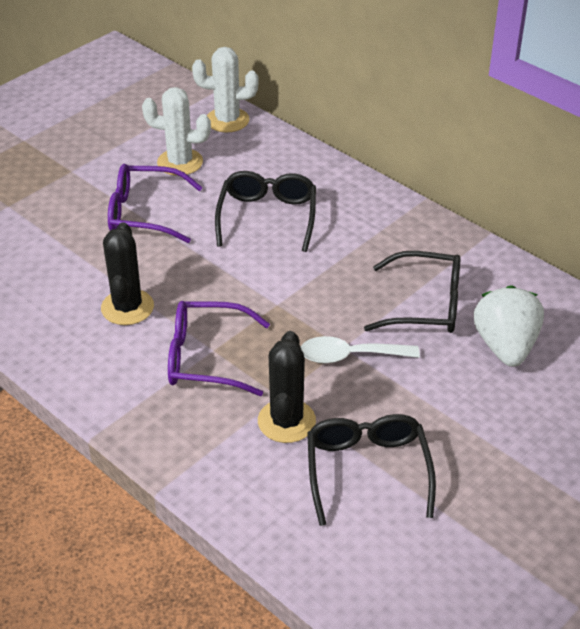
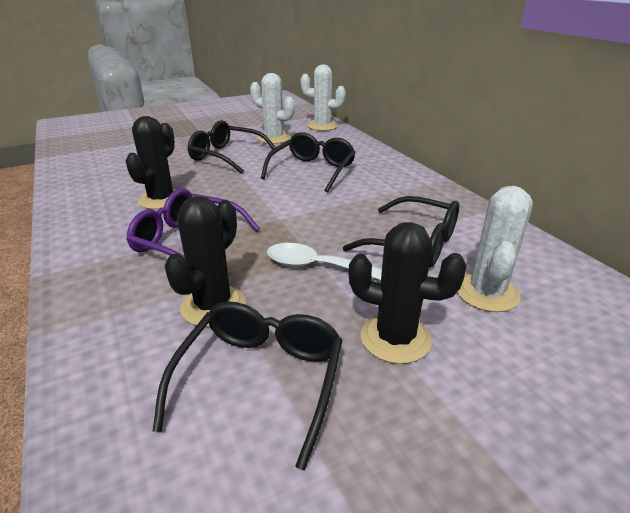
camera: 20 degrees right, 10 degrees down
(144, 213) = (226, 156): purple glasses -> black glasses
(449, 410) = (395, 338): none -> black cactus
(505, 346) = (486, 293): white strawberry -> white cactus

